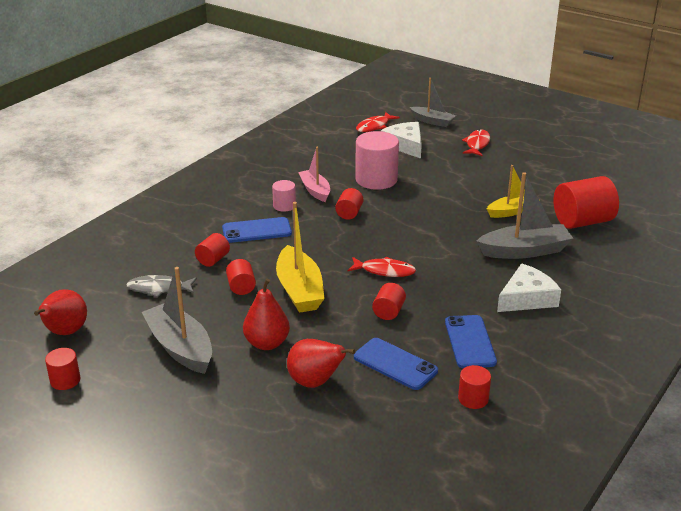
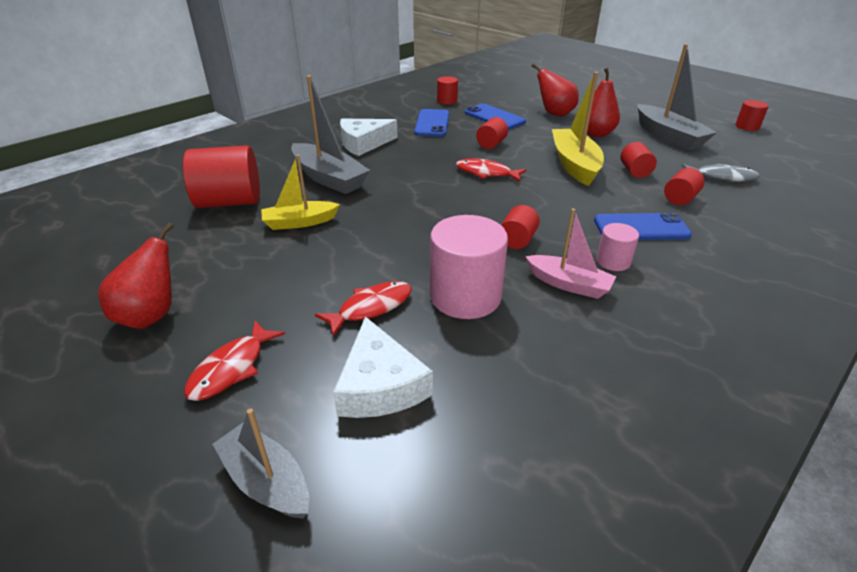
camera: 170 degrees left, 5 degrees up
(65, 332) = (782, 152): red pear -> red pear (151, 315)
(315, 190) = (568, 284): pink boat -> pink boat turned 45 degrees counterclockwise
(374, 126) = (426, 478): red fish -> red fish (371, 308)
(524, 251) = (329, 178): grey boat -> grey boat turned 135 degrees counterclockwise

